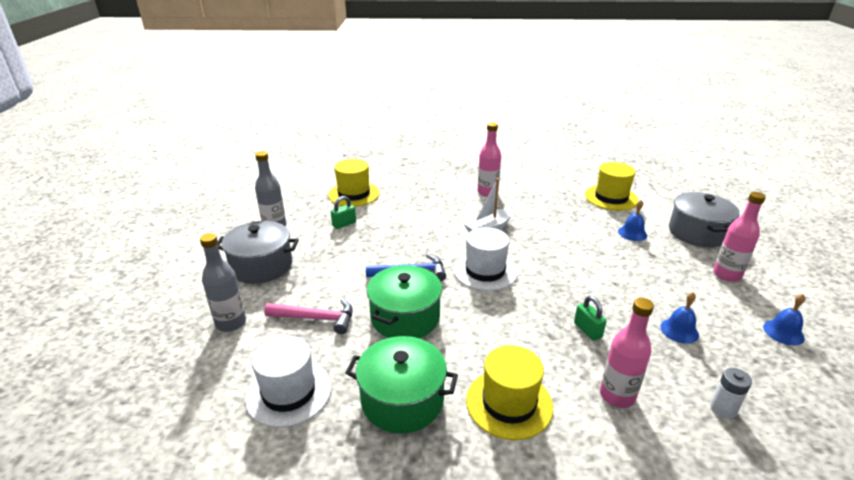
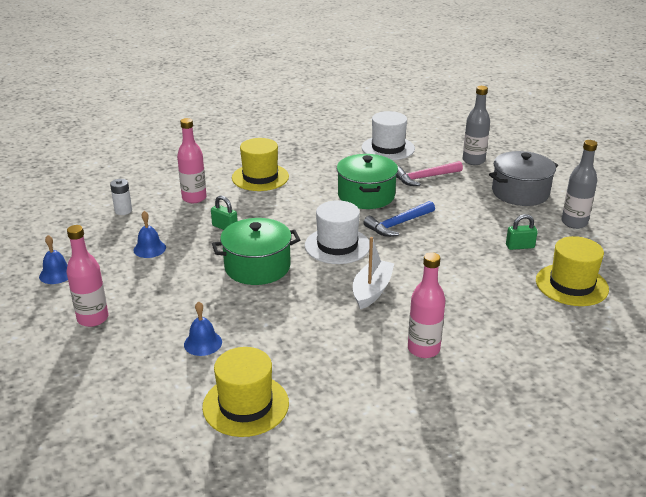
camera: 150 degrees right, 0 degrees up
(344, 224) = (520, 246): green padlock -> green padlock turned 60 degrees clockwise
(402, 400) = (322, 162): green pot -> green pot (257, 267)
(697, 233) = (116, 374): grey pot -> none

